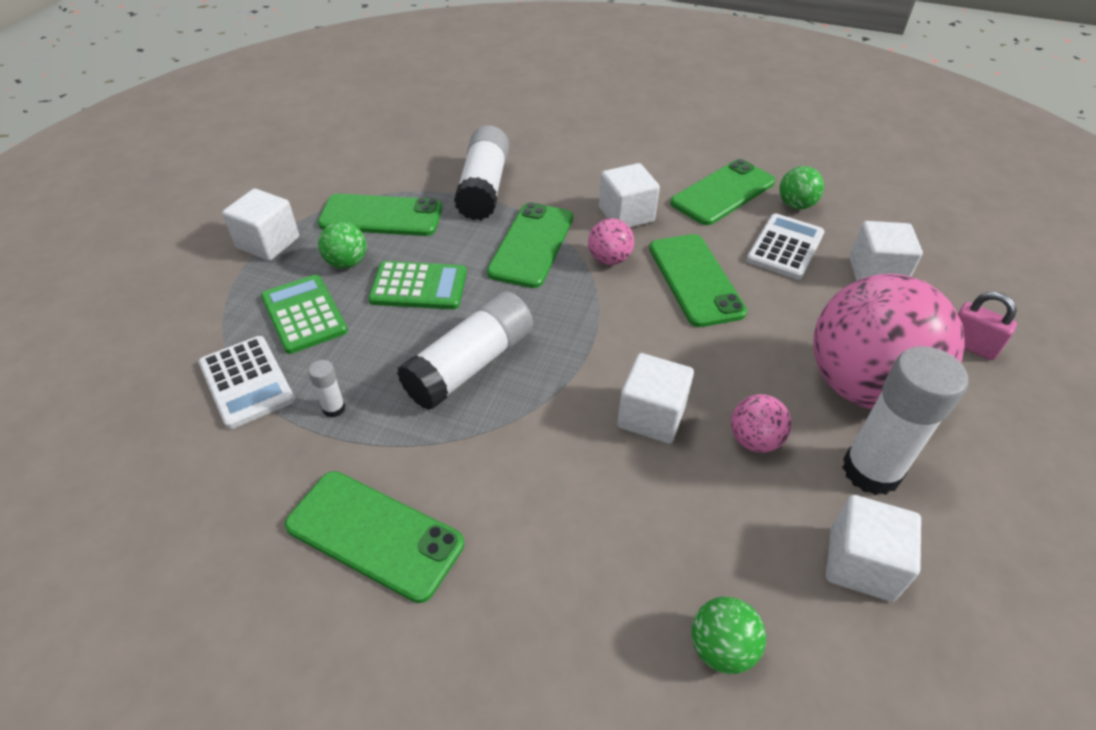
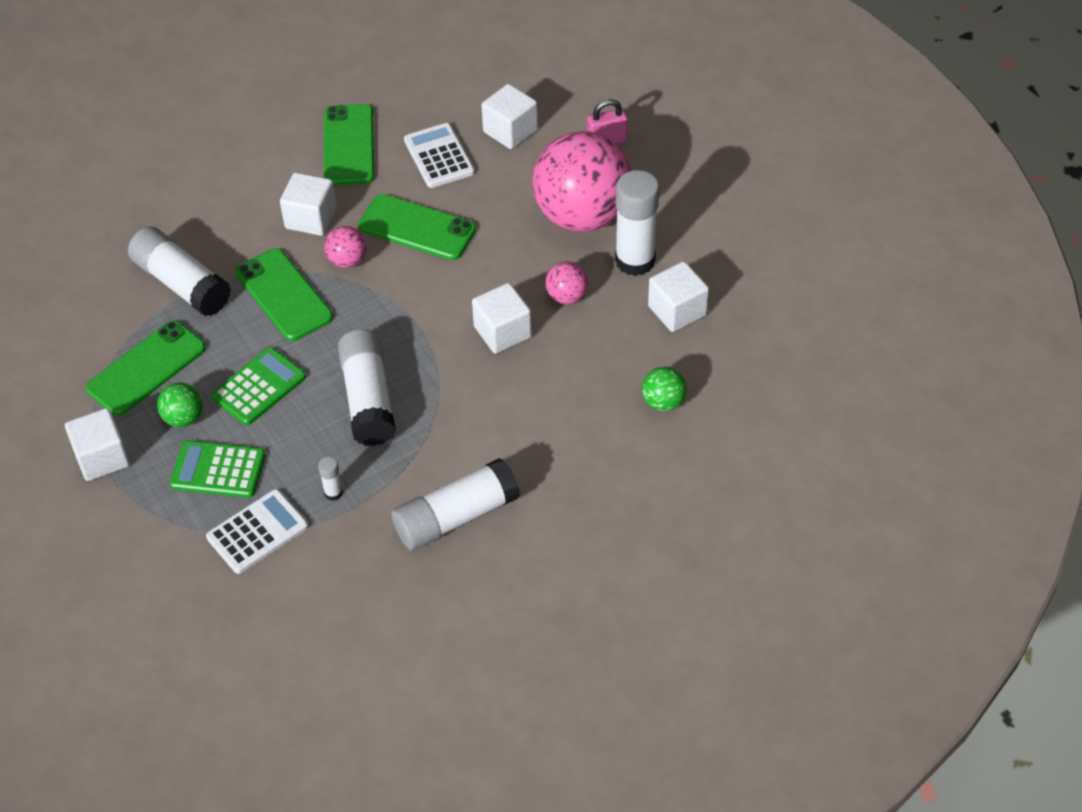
camera: 50 degrees left, 5 degrees up
(247, 382) = (257, 532): white calculator -> white calculator turned 45 degrees counterclockwise
(374, 535) = (456, 517): green phone -> white glue stick
(795, 205) = (406, 116): green ball -> none

